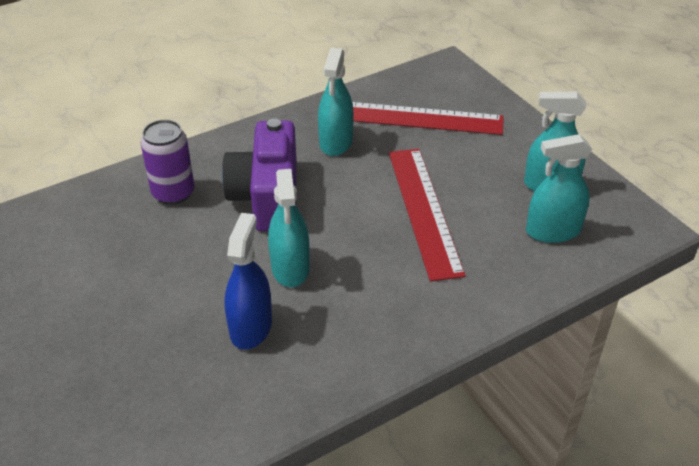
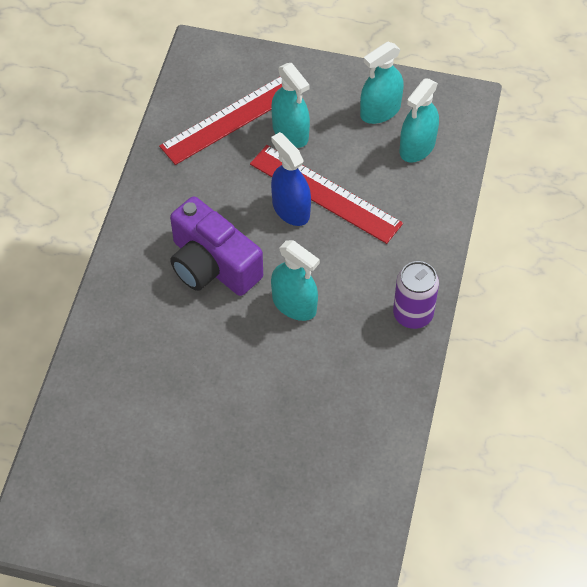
camera: 45 degrees left, 15 degrees up
(173, 193) = (144, 315): purple can -> purple can (413, 314)
(251, 327) = (321, 363): blue spray bottle -> blue spray bottle (291, 209)
(336, 142) = (202, 183): turquoise spray bottle -> turquoise spray bottle (290, 132)

